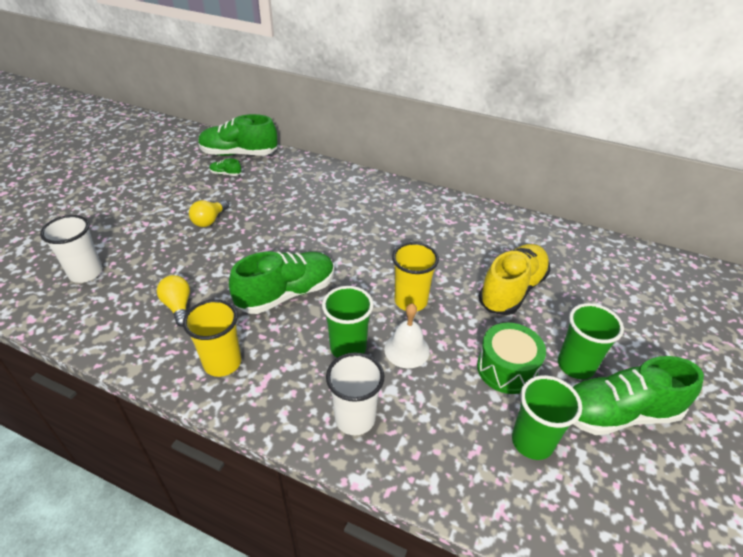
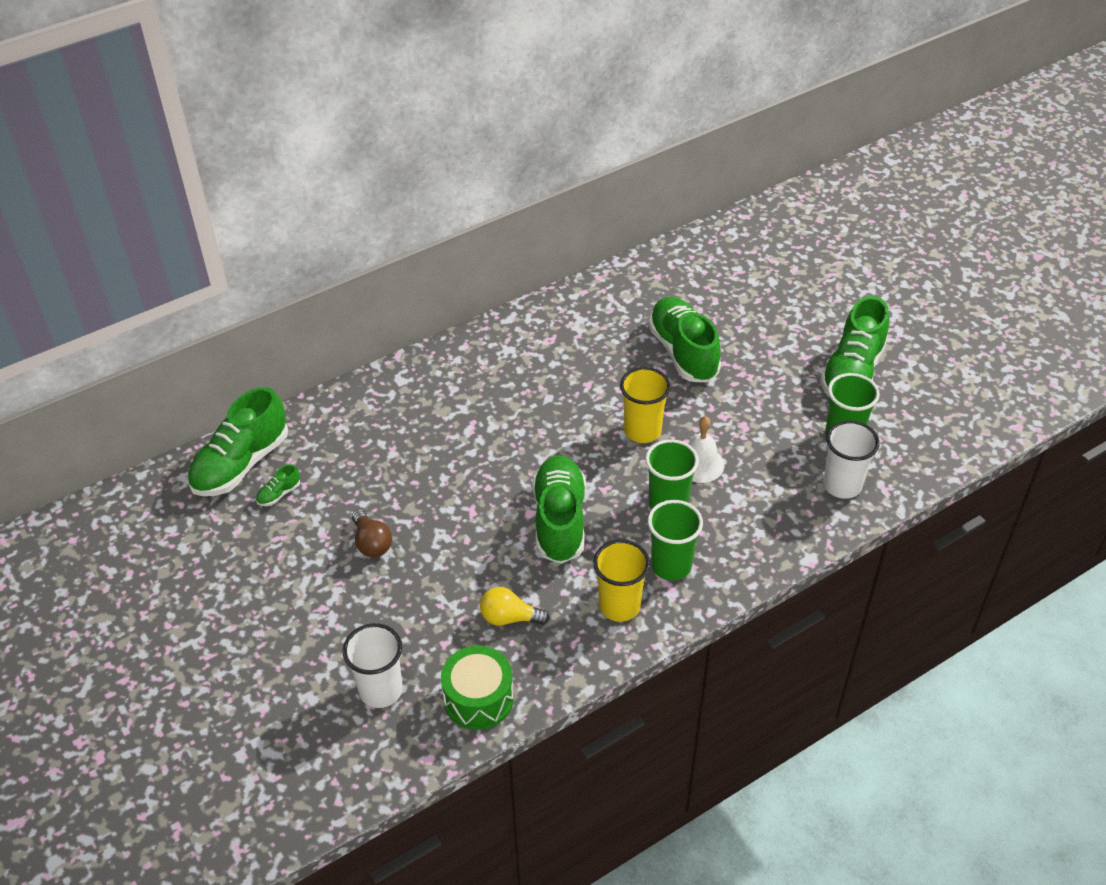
camera: 55 degrees left, 5 degrees up
(209, 220) = (371, 543): yellow light bulb -> brown light bulb
(355, 418) = (749, 535): white cup -> white cup (842, 485)
(506, 369) = (767, 410): green drum -> green drum (478, 698)
(512, 290) = (683, 352): yellow shoe -> green shoe
(575, 365) = (794, 366): green cup -> green cup (671, 565)

